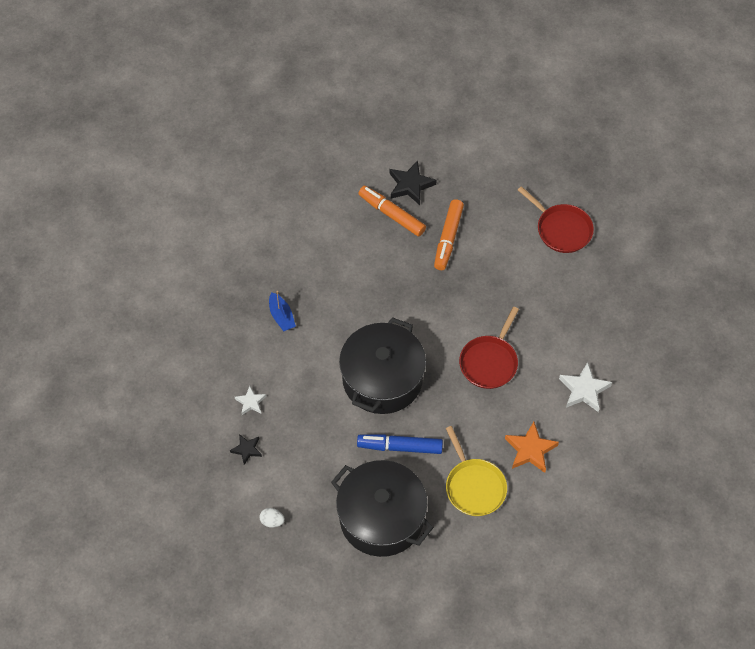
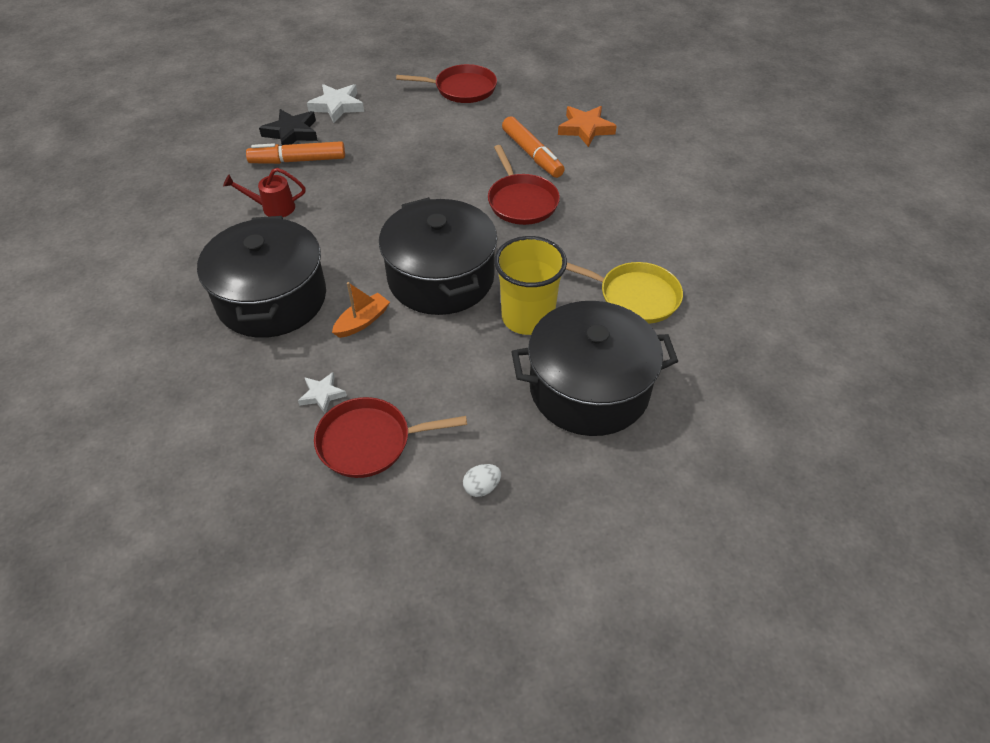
camera: 45 degrees left, 10 degrees down
(247, 449) = (369, 442): black star -> red pan
(281, 316) = (272, 299): blue boat -> black pot
(312, 373) = (362, 321): none -> orange boat
(342, 245) = (273, 208): none -> red watering can
(400, 447) = (527, 317): blue marker -> yellow cup
(448, 238) = (373, 146): orange marker -> orange marker (532, 154)
(530, 450) = (641, 236): orange star -> orange star (585, 129)
(584, 390) = (622, 169): white star -> white star (337, 106)

